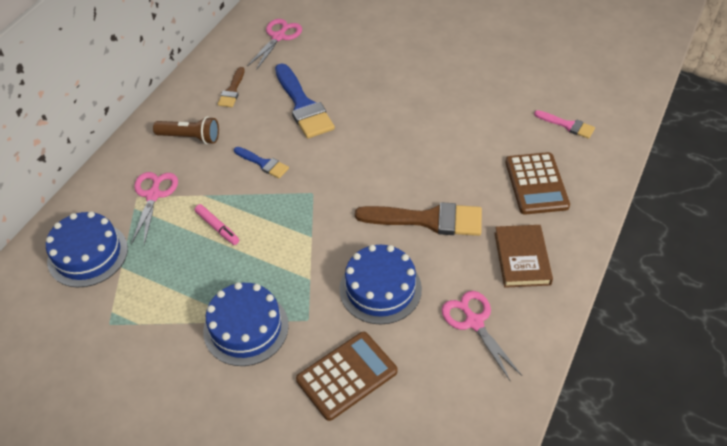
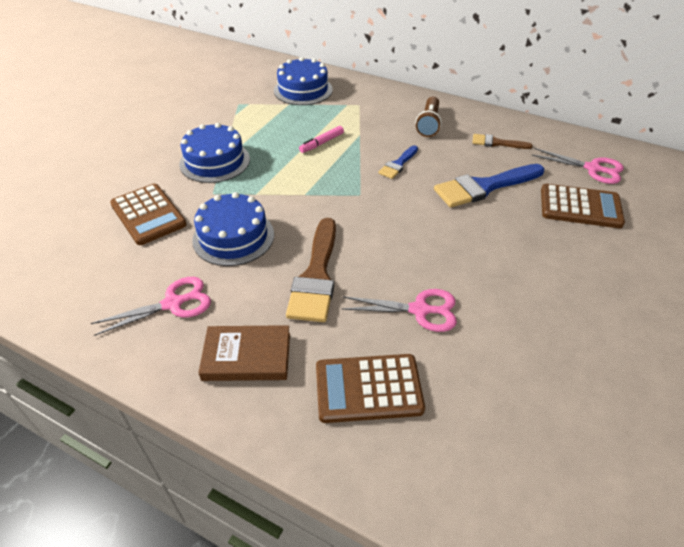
camera: 90 degrees right, 5 degrees down
(153, 195) = (360, 111): pink scissors -> pink scissors (420, 310)
(332, 52) = (580, 207): none -> brown calculator
(567, 125) = (493, 449): pink brush -> none

